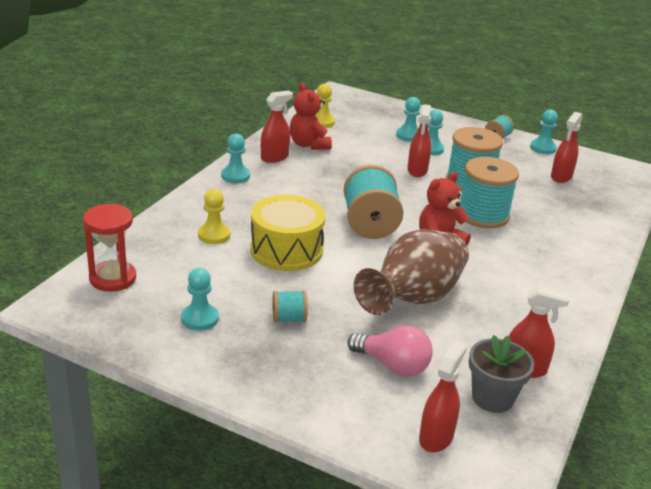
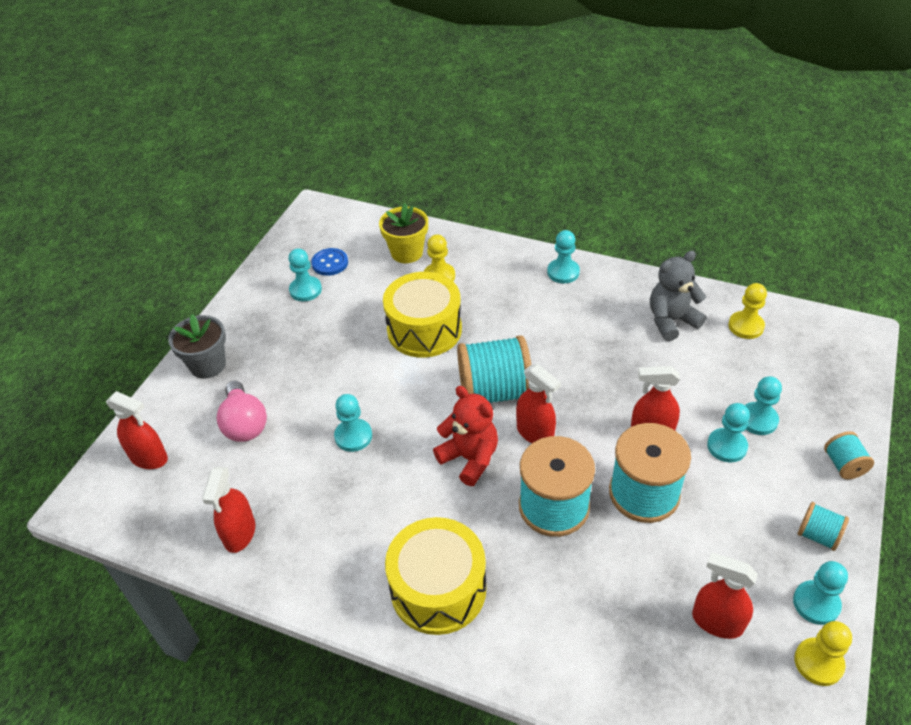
camera: 90 degrees right, 15 degrees up
(113, 278) = (356, 231): red hourglass -> none
(160, 299) = (330, 263): none -> blue button
(168, 250) = (407, 252): none -> yellow flower pot
(275, 157) = (622, 296): red spray bottle -> red spray bottle (535, 433)
(289, 318) = (310, 345): turquoise spool -> turquoise spool (843, 465)
(309, 145) = (671, 321): red teddy bear -> grey teddy bear
(393, 365) = (244, 424): pink light bulb -> pink light bulb turned 45 degrees counterclockwise
(413, 298) = (353, 436): brown vase -> turquoise pawn
(492, 398) = (197, 502): grey flower pot -> grey flower pot (207, 365)
(559, 269) = (438, 589): none -> yellow drum
(579, 155) = (818, 662): none -> yellow pawn

